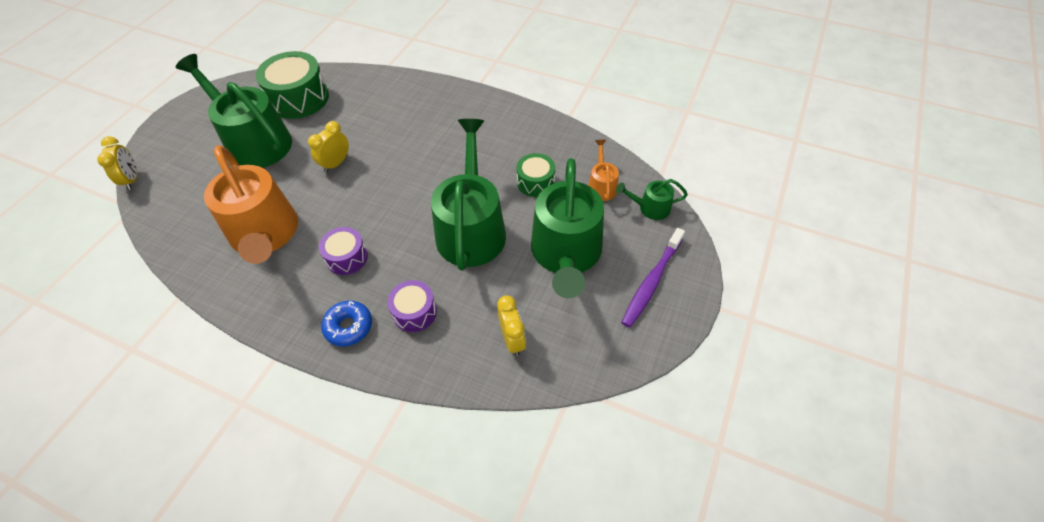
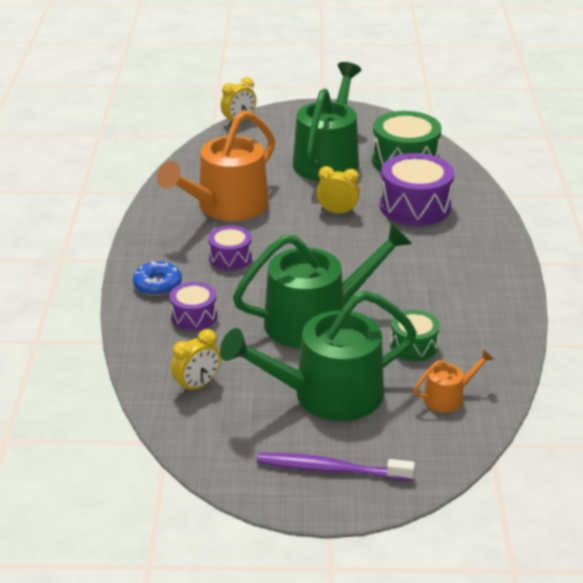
camera: 65 degrees right, 20 degrees down
(365, 116) = (415, 206): none -> purple drum
(650, 208) = (443, 445): green watering can -> none

